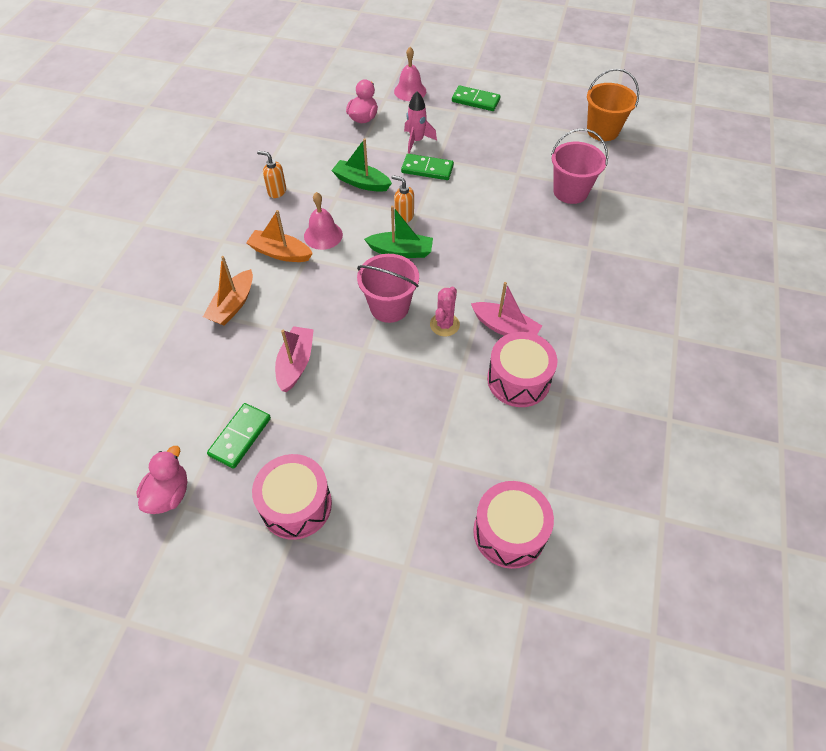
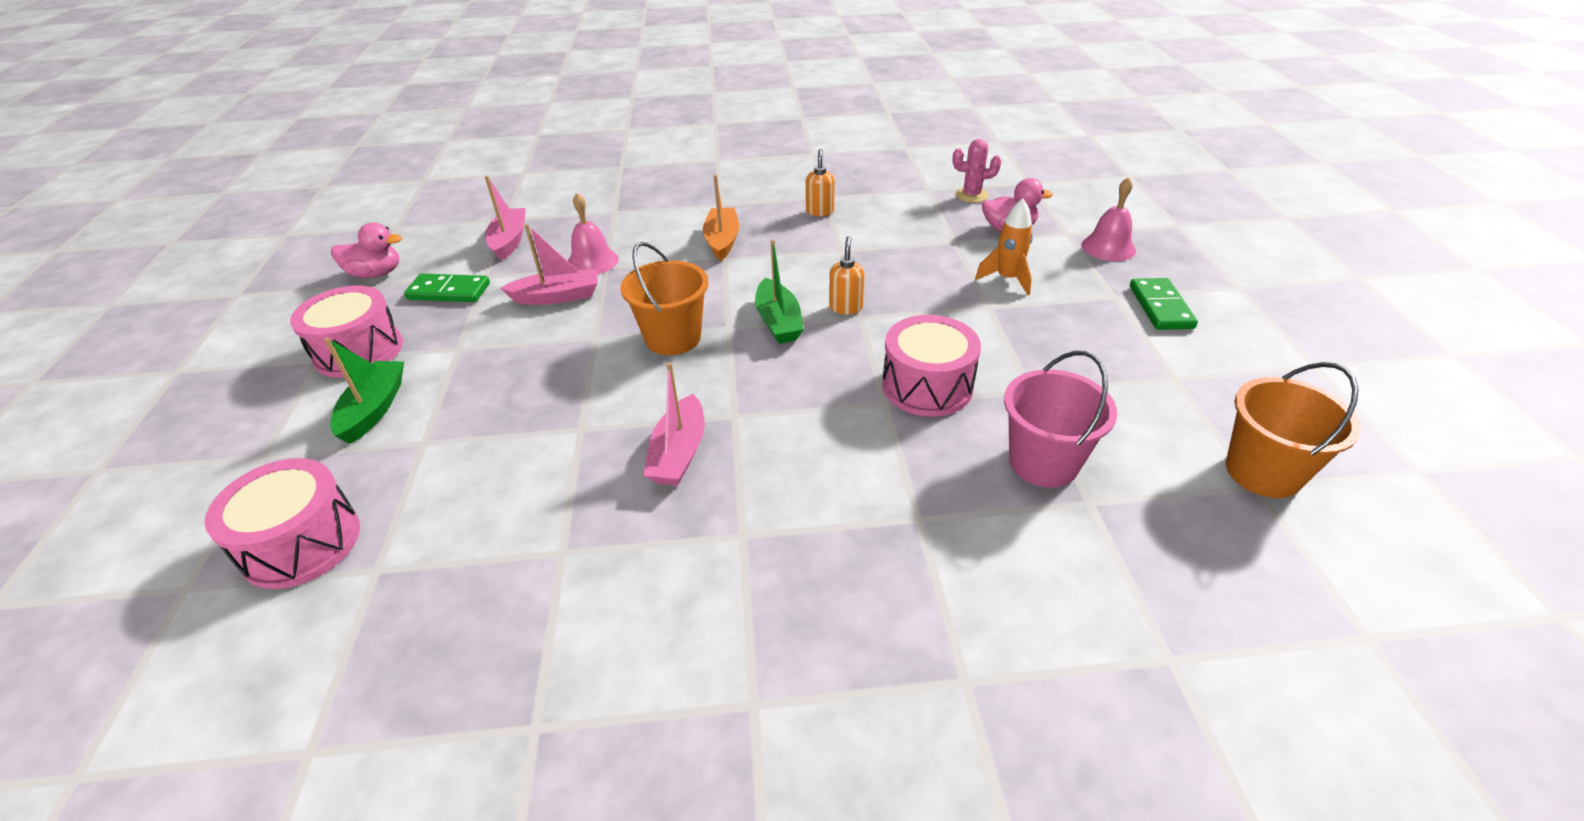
camera: 70 degrees right, 15 degrees down
(181, 386) = (509, 241): none -> pink boat
(233, 305) = (629, 236): orange boat -> none
(323, 235) = (769, 259): pink bell -> pink bell (592, 261)
(361, 182) = (883, 260): green boat -> green boat (374, 409)
(389, 307) = (673, 338): pink bucket -> orange bucket
(416, 141) = (1007, 279): pink rocket -> orange rocket
(427, 169) = (957, 302): green domino -> none
(444, 325) = (661, 392): pink cactus -> pink cactus (971, 195)
(518, 380) = (579, 491): pink drum -> pink drum (927, 386)

